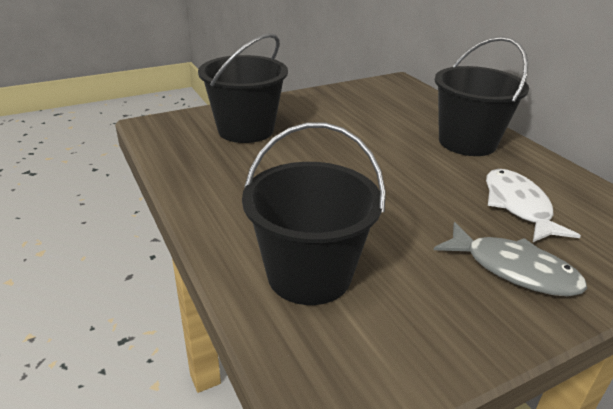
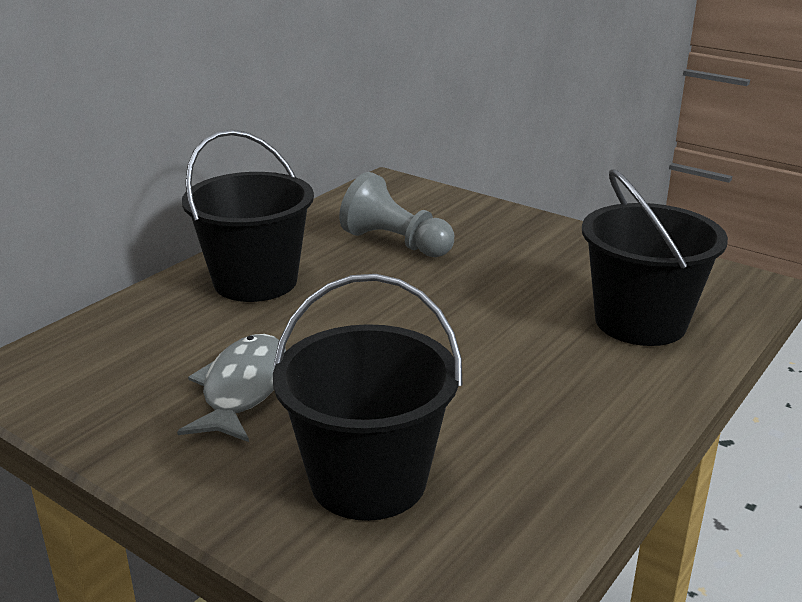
camera: 115 degrees left, 5 degrees down
(513, 269) = (508, 238): grey fish -> grey fish (242, 389)
(518, 206) = (395, 243): white fish -> grey pawn

